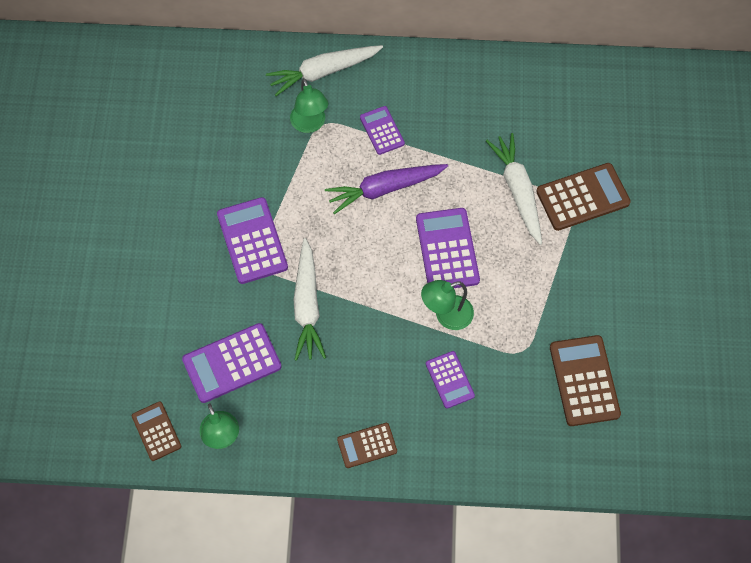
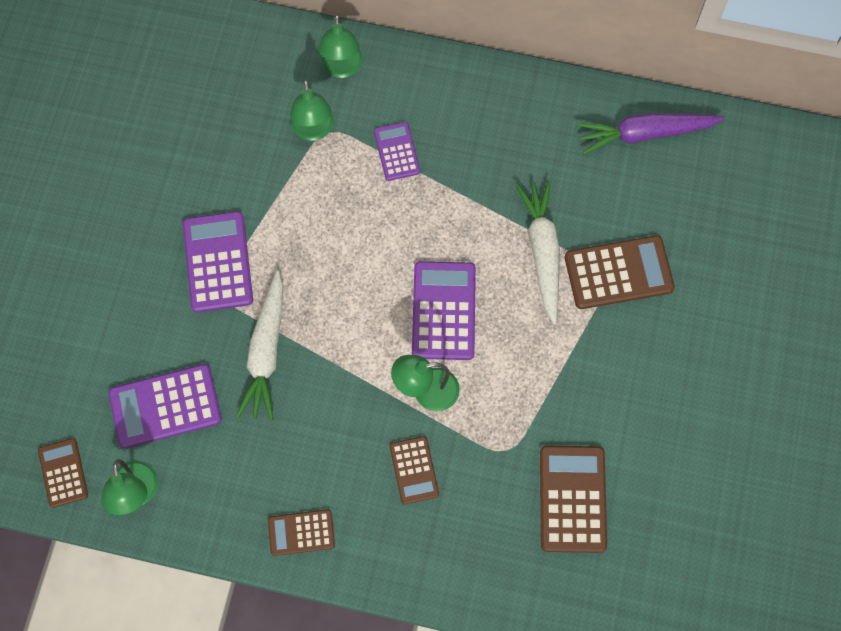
camera: 10 degrees right, 5 degrees up
(323, 72) = (342, 68): white carrot -> green lamp
(384, 189) = (385, 224): purple carrot -> purple carrot (645, 134)
(450, 380) = (414, 470): purple calculator -> brown calculator

